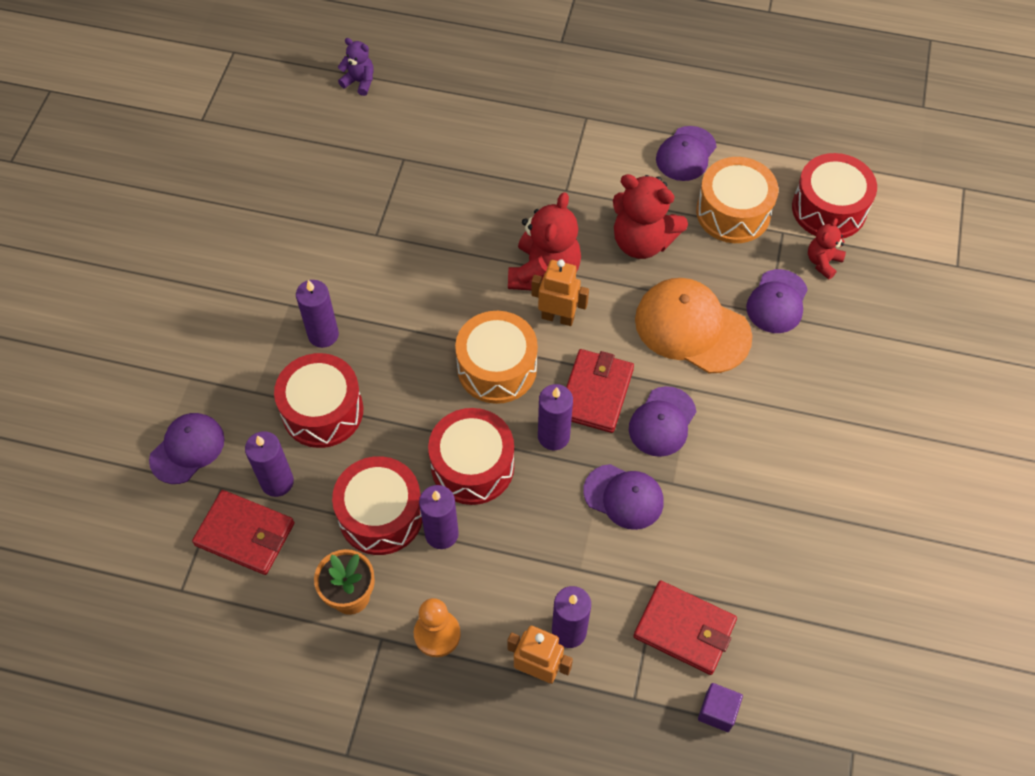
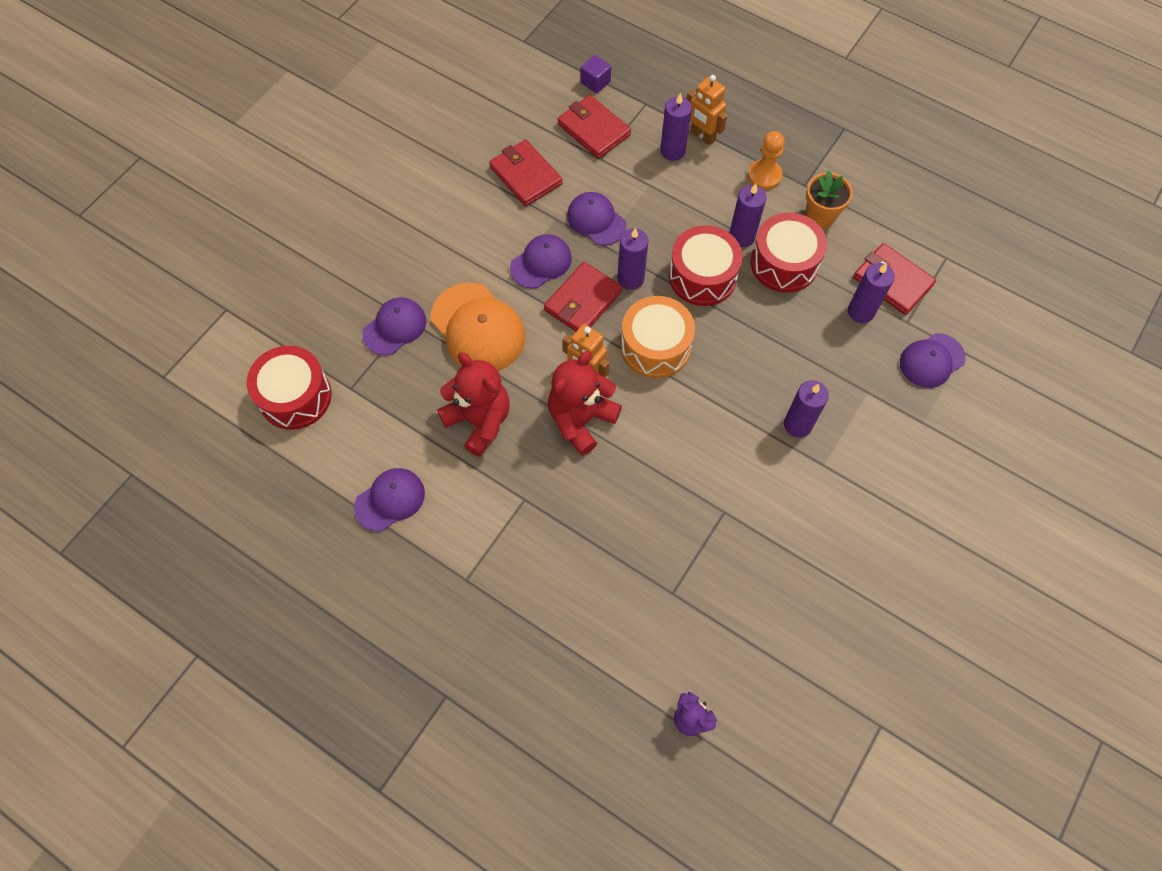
camera: 160 degrees left, 5 degrees up
(322, 411) = (812, 357): red drum -> none
(733, 212) = (382, 422): orange drum -> none
(736, 529) = (526, 175): none -> red wallet
(823, 262) = (334, 349): red teddy bear -> none

